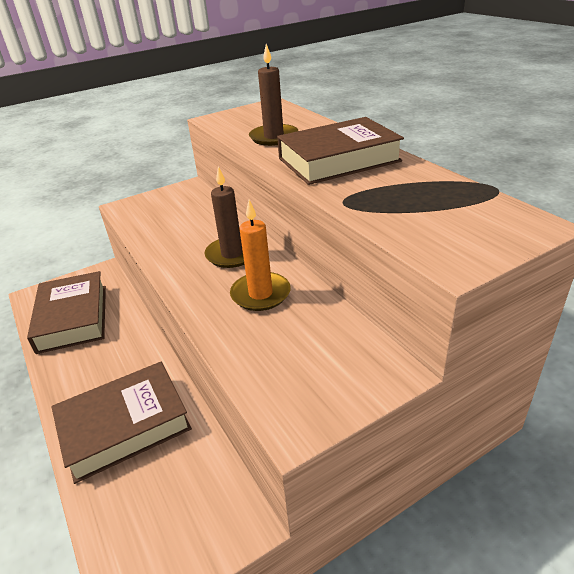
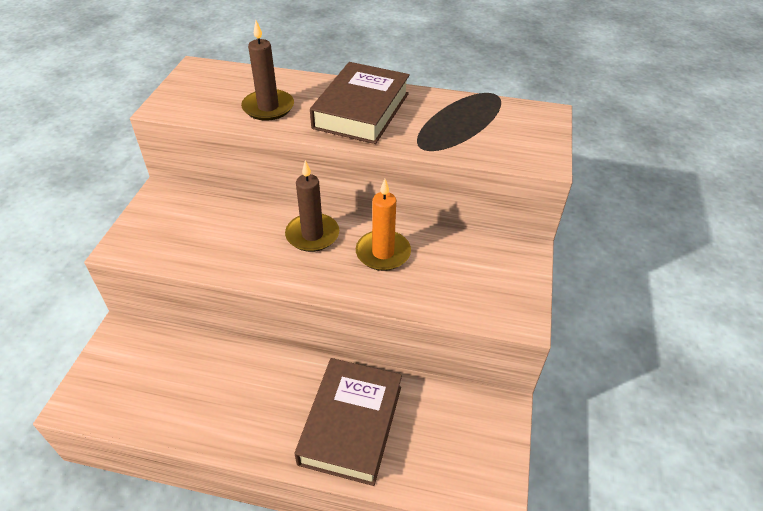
camera: 50 degrees left, 10 degrees up
(73, 318) = (163, 390): brown book -> none

